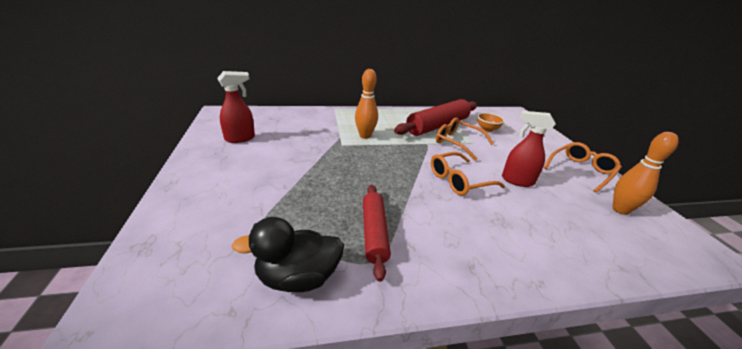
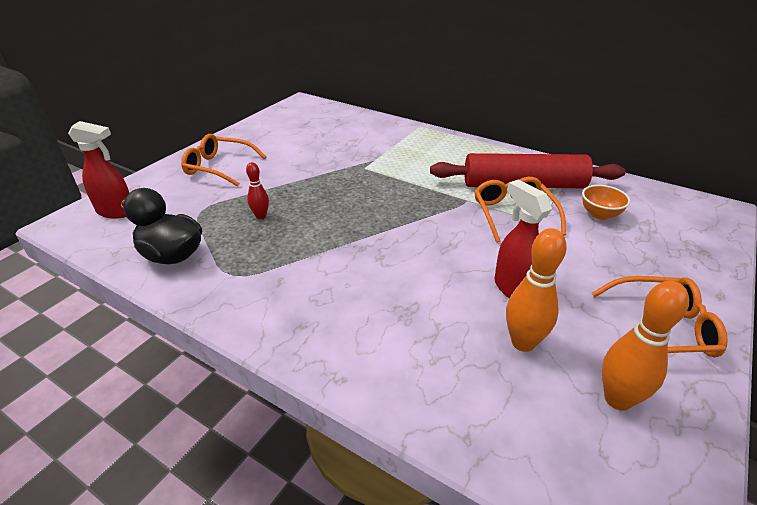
camera: 45 degrees right, 5 degrees up
(240, 138) = (284, 132): red spray bottle -> red spray bottle (116, 211)
(323, 207) = (261, 216): none -> red bowling pin
(365, 136) = (404, 167): orange bowling pin -> orange bowling pin (523, 342)
(374, 233) = (267, 255): red rolling pin -> none
(459, 180) = (433, 253): orange glasses -> orange glasses (219, 167)

